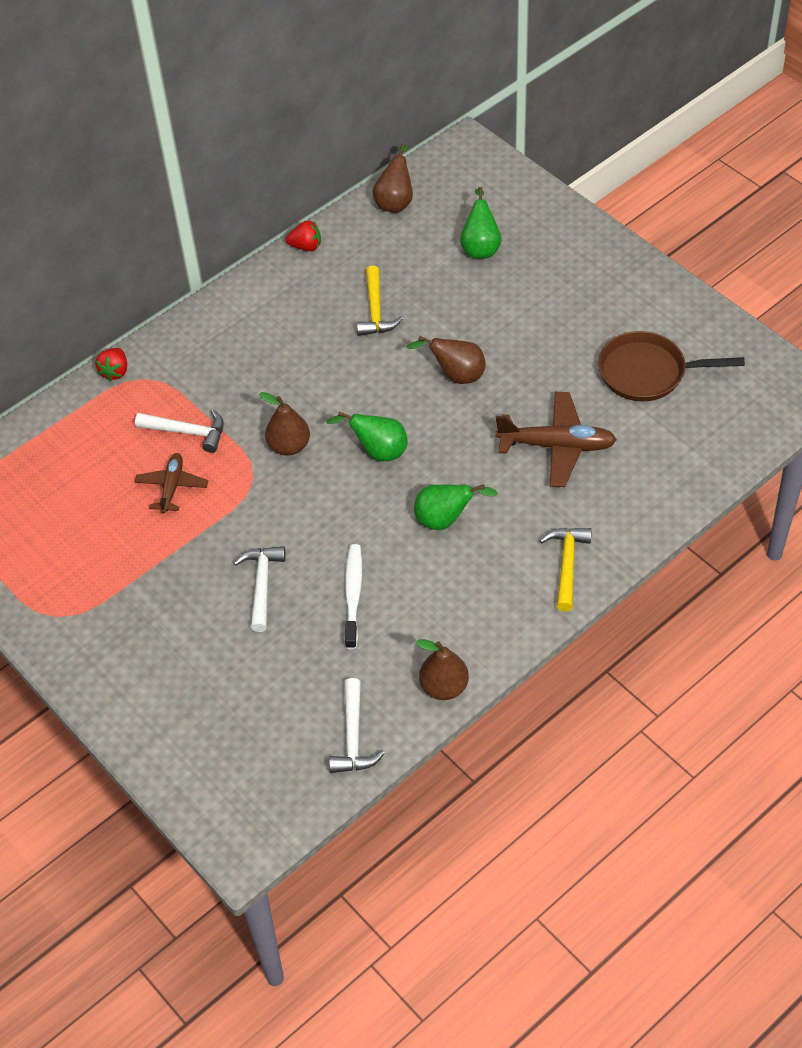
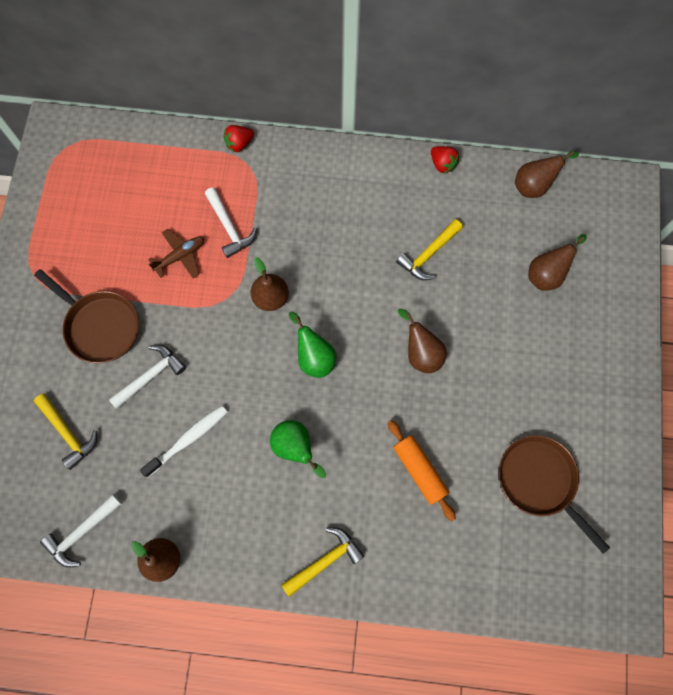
camera: 45 degrees right, 20 degrees up
(168, 594) = (100, 326): none -> brown pan
(246, 687) = (68, 433): none -> yellow hammer
(480, 247) = (547, 274): green pear -> brown pear
(557, 446) = (419, 471): brown plane -> orange rolling pin

